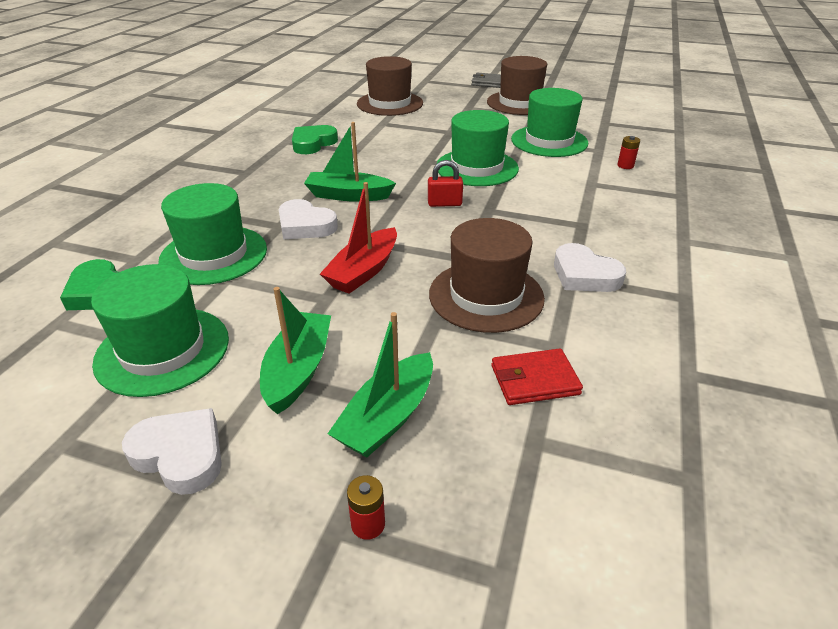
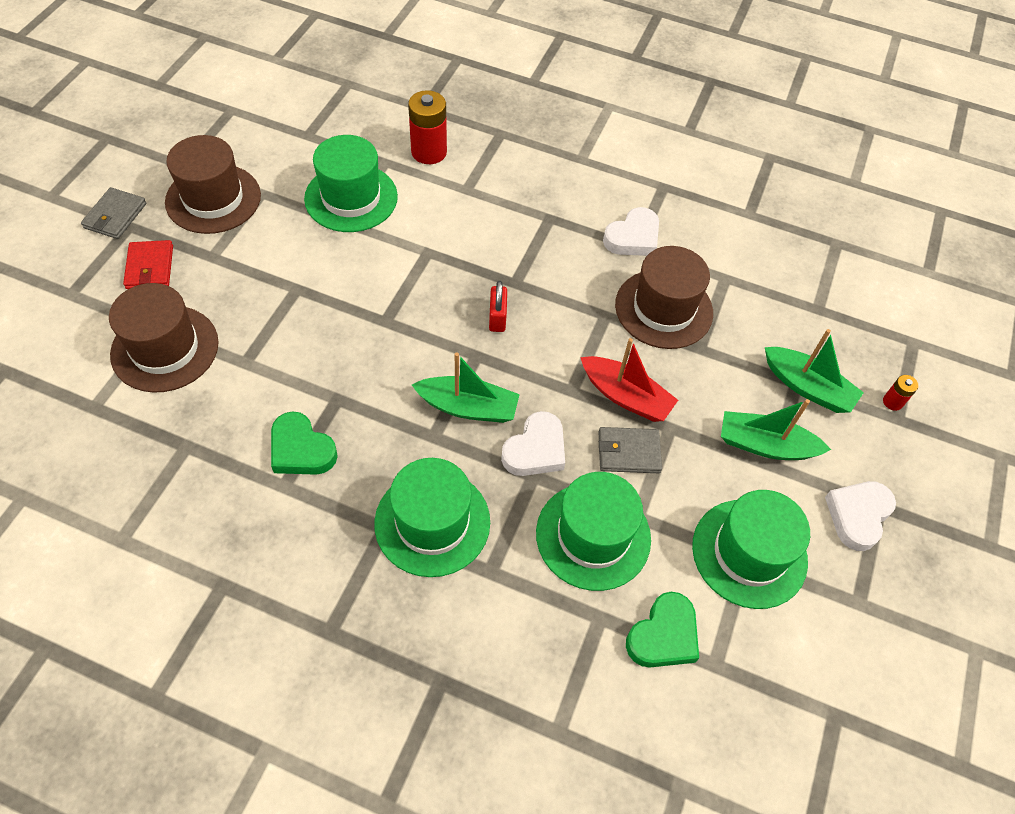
camera: 90 degrees left, 20 degrees up
(298, 273) = (628, 452): none -> grey wallet
(348, 195) = (468, 407): green boat -> green boat turned 90 degrees counterclockwise
(477, 168) = (412, 277): green hat -> green hat (432, 522)
(534, 380) = (762, 297): red wallet -> red wallet (150, 267)
(625, 165) = (429, 152): red battery -> red battery, size x2.04

